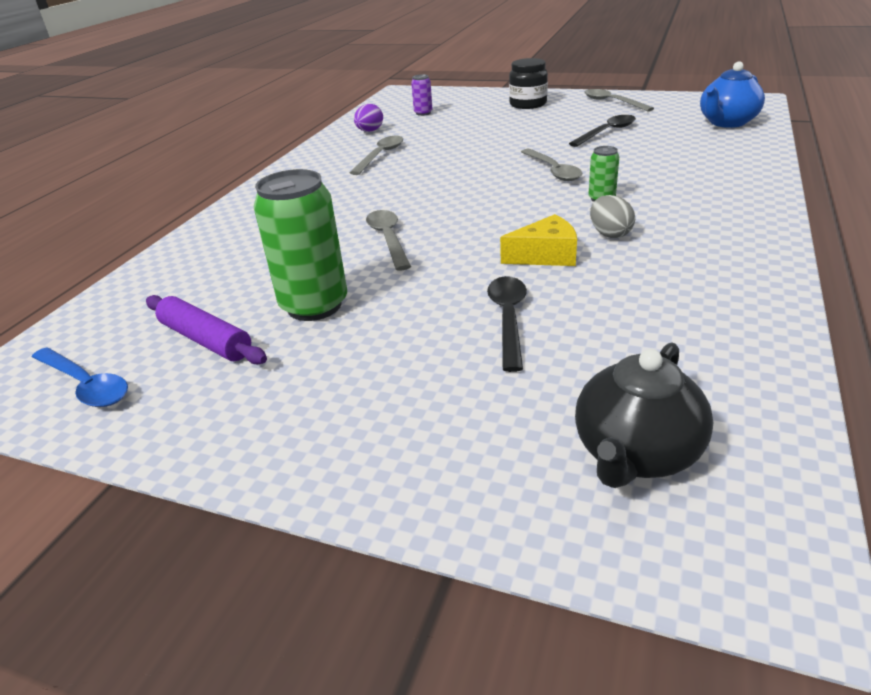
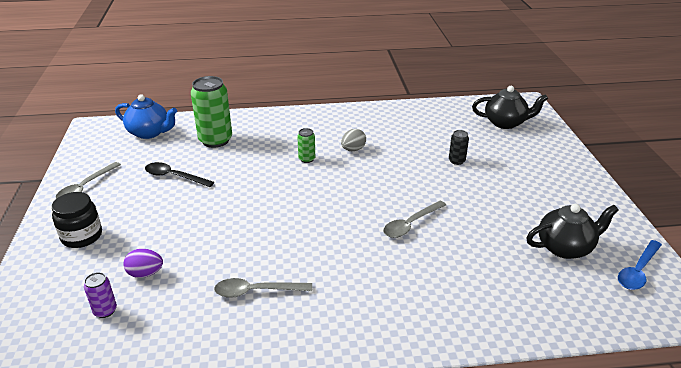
camera: 120 degrees left, 0 degrees up
(85, 385) = (638, 271): blue spoon -> blue spoon turned 150 degrees counterclockwise
(206, 340) = (565, 247): purple rolling pin -> black teapot
(314, 306) = (502, 223): green can -> green can (215, 140)
(370, 131) = (178, 334): purple egg -> purple egg (145, 273)
(508, 319) = (456, 161): black spoon -> black can
(545, 256) = (390, 163): yellow cheese -> none
(553, 171) = (265, 185): grey spoon -> none

